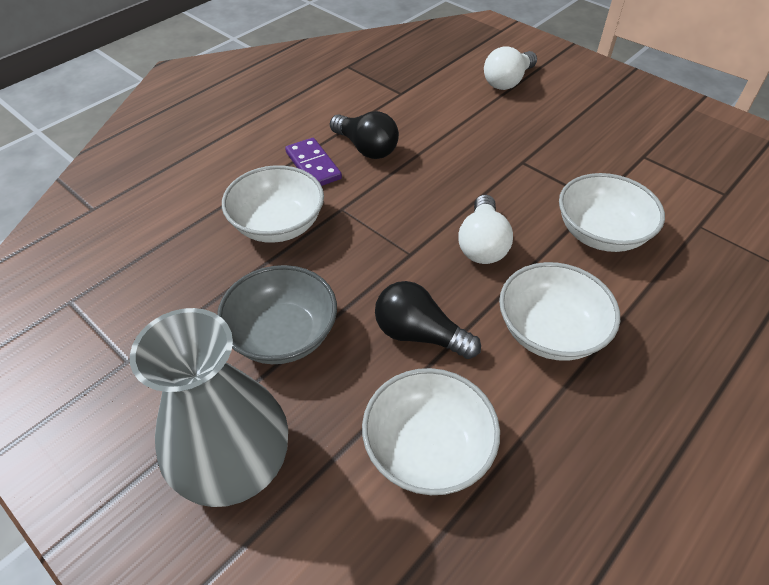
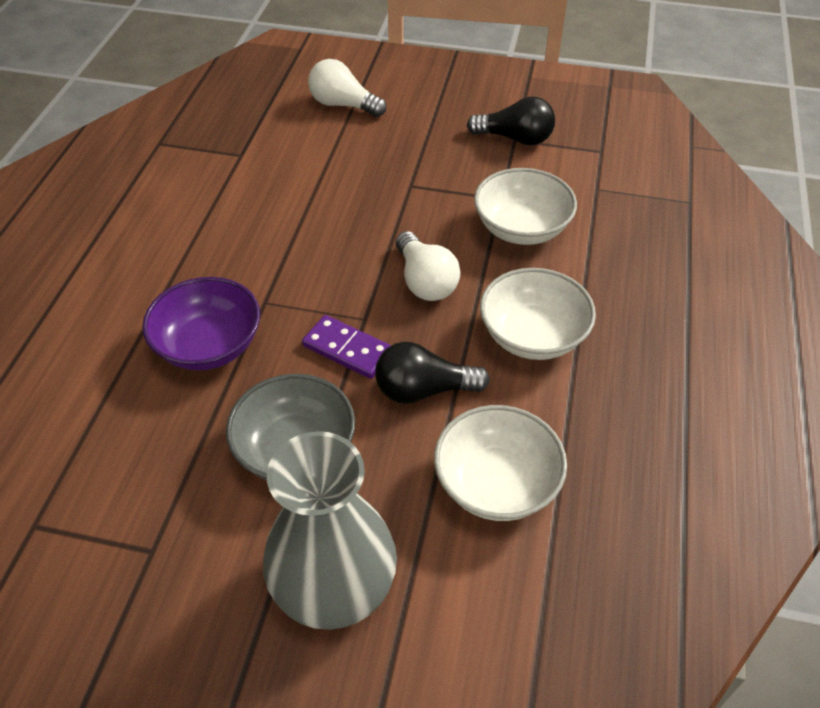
camera: 30 degrees left, 0 degrees up
(278, 225) = (209, 345): white bowl -> purple bowl
(313, 165) = (201, 268): purple domino -> purple domino (348, 349)
(366, 148) = (245, 228): black light bulb -> black light bulb (515, 138)
(507, 81) = (343, 105): white light bulb -> white light bulb turned 105 degrees clockwise

